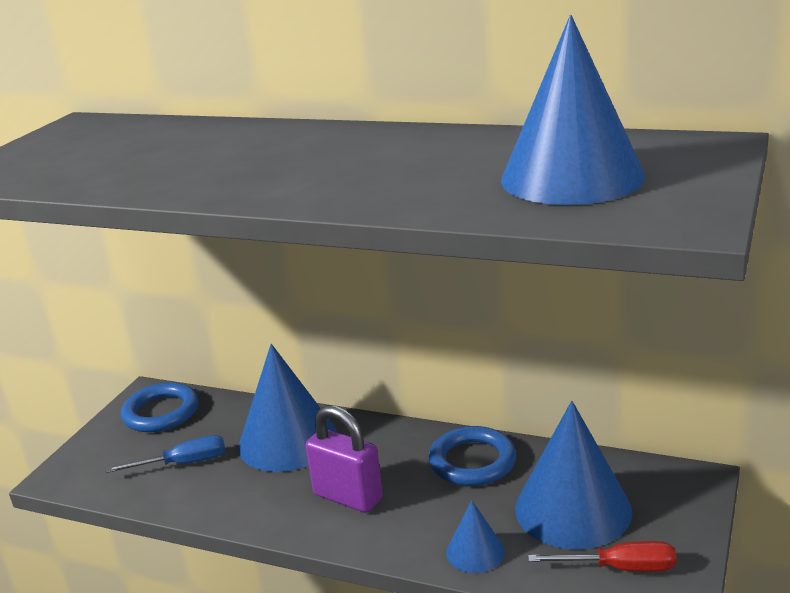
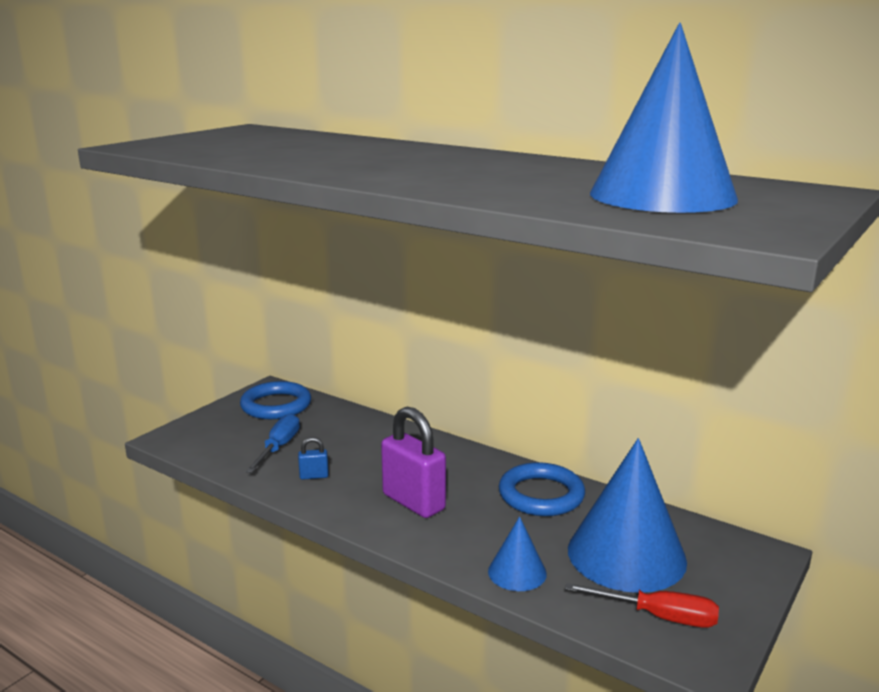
camera: 10 degrees right, 5 degrees down
(183, 463) = (278, 448): blue screwdriver -> blue screwdriver turned 75 degrees counterclockwise
(234, 489) = (314, 476): none -> blue padlock
(288, 440) = (377, 447): blue cone -> none

